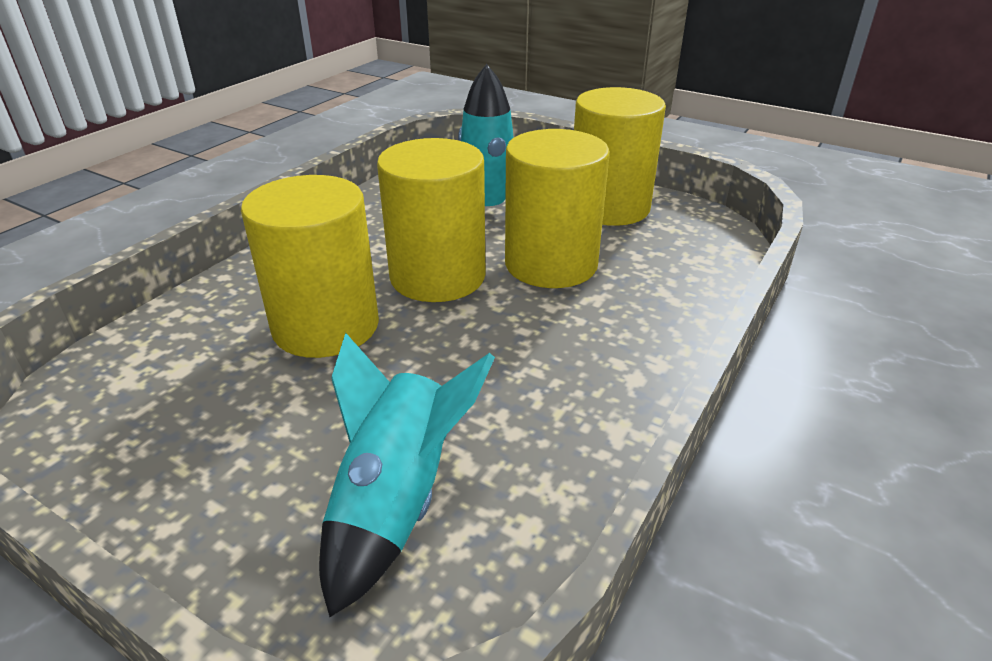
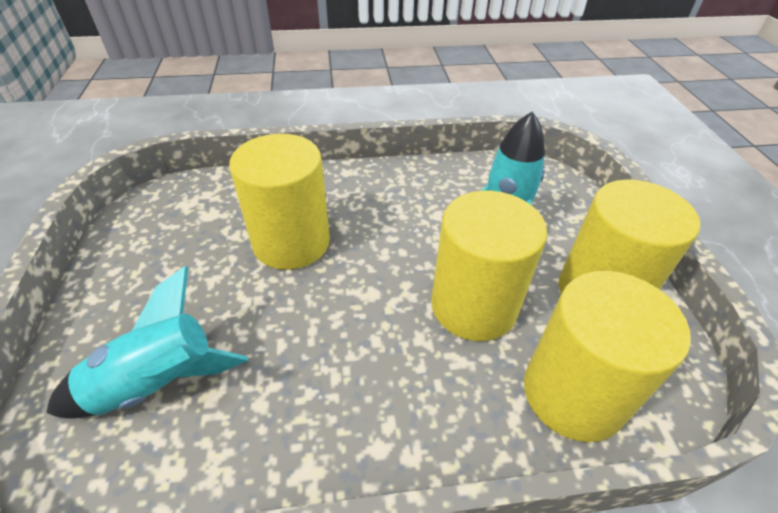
camera: 50 degrees right, 10 degrees up
(437, 276) = (391, 256): yellow cylinder -> yellow cylinder (573, 393)

